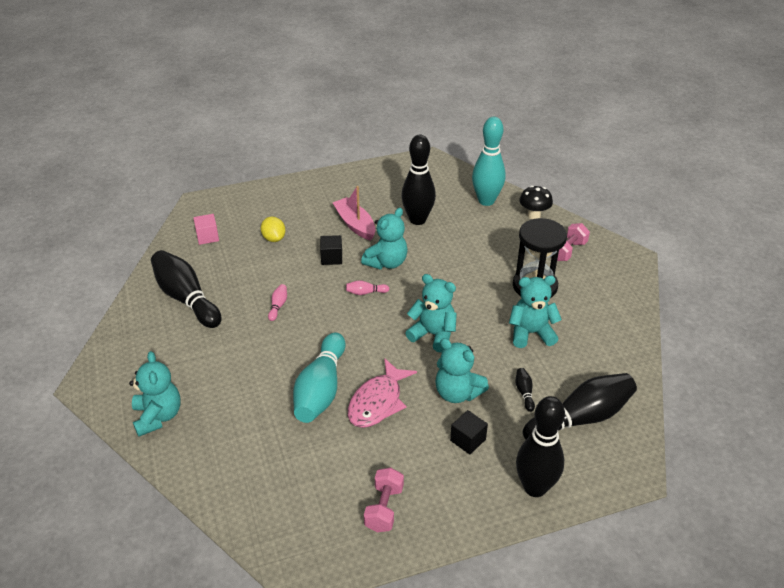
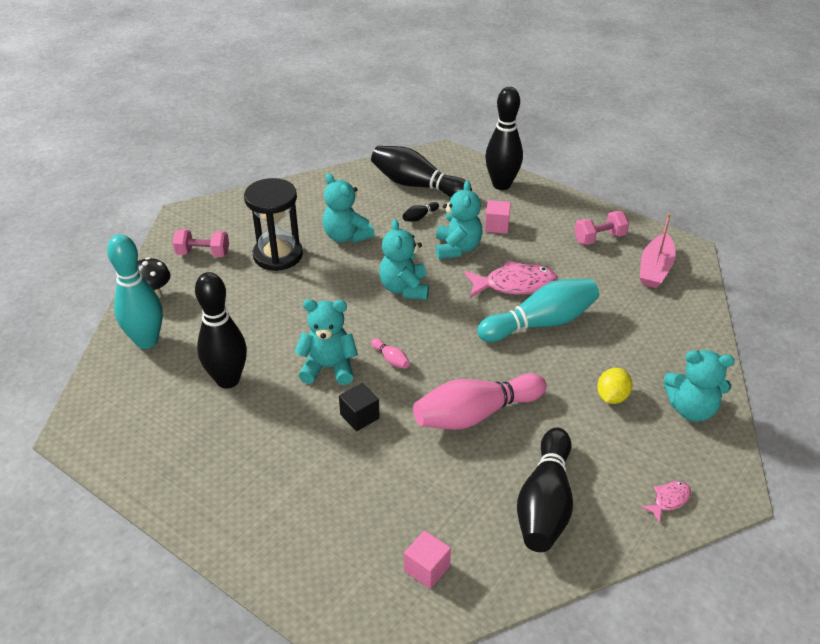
camera: 125 degrees left, 0 degrees up
(122, 352) = (669, 500): none -> pink fish
(158, 416) = (691, 409): turquoise teddy bear -> turquoise teddy bear turned 120 degrees counterclockwise
(274, 238) = (370, 492): yellow lemon -> yellow lemon (612, 397)
(278, 306) = (475, 414): pink bowling pin -> pink bowling pin, size x2.50
(355, 224) = (279, 430): pink boat -> pink boat (655, 269)
(468, 440) = (497, 226): black cube -> pink cube

